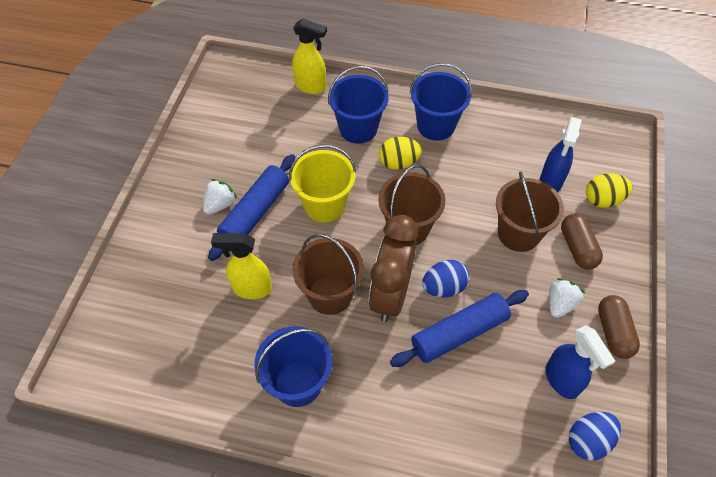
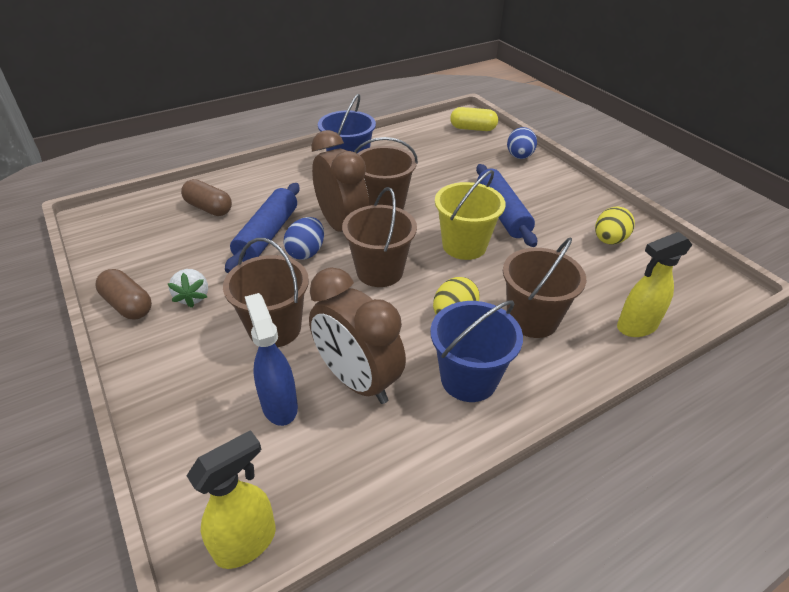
camera: 135 degrees right, 15 degrees down
(108, 341) = (473, 129): none -> yellow capsule
(220, 204) = (531, 203): white strawberry -> none
(251, 288) = (437, 181): yellow spray bottle -> yellow spray bottle (247, 542)
(358, 128) = (532, 319): blue bucket -> brown bucket
(496, 165) = (357, 380): none -> brown clock
(562, 381) = (162, 252): blue spray bottle -> none
(577, 248) = (202, 353): brown capsule -> brown capsule (209, 208)
(588, 440) = (122, 233): blue egg -> blue egg (519, 157)
(603, 200) = (199, 427): yellow egg -> yellow egg (609, 240)

